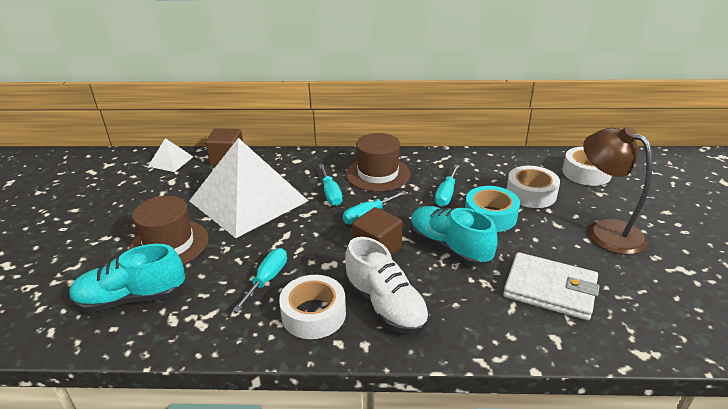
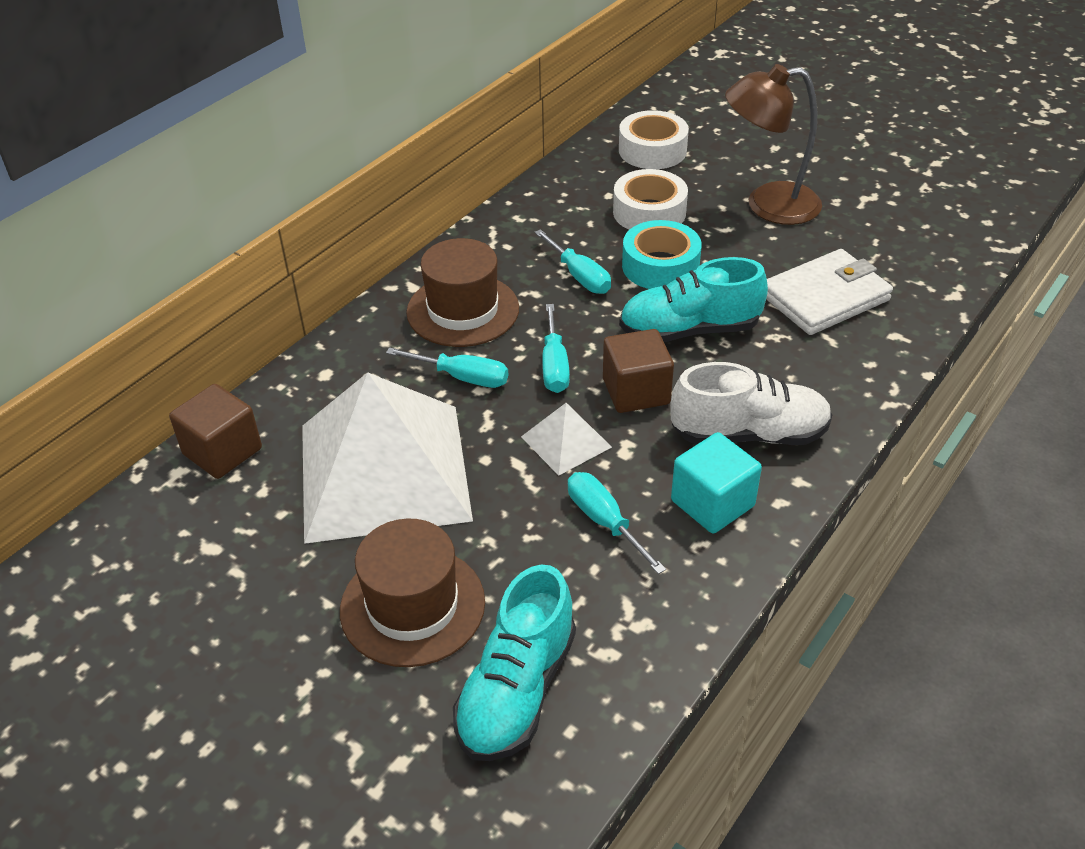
camera: 55 degrees left, 10 degrees up
(170, 161) = (134, 528): white pyramid -> white pyramid (566, 442)
(313, 314) = (712, 503): white tape -> turquoise cube

